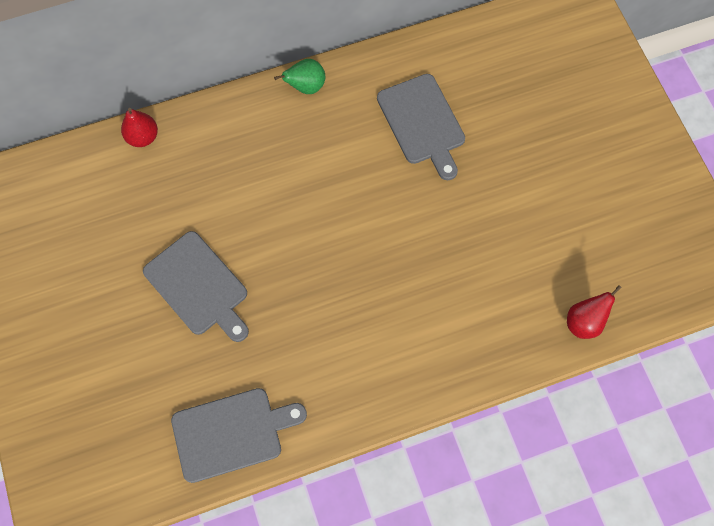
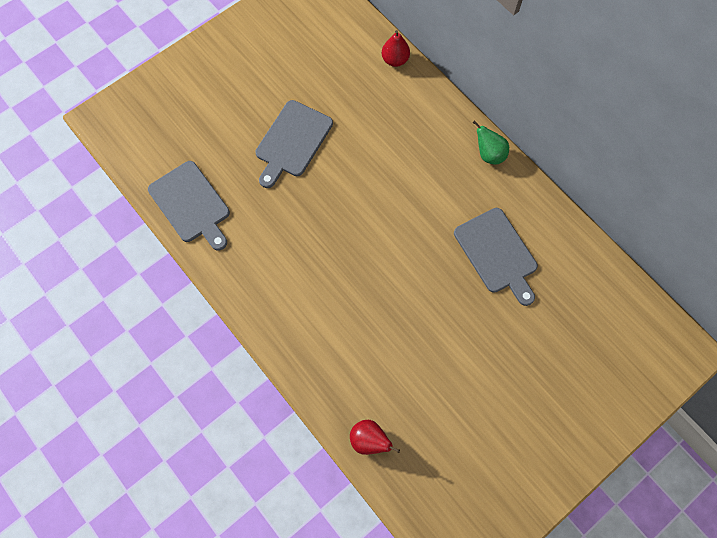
camera: 70 degrees right, 0 degrees up
(422, 123) = (497, 253): grey cutting board -> grey cutting board turned 75 degrees counterclockwise

